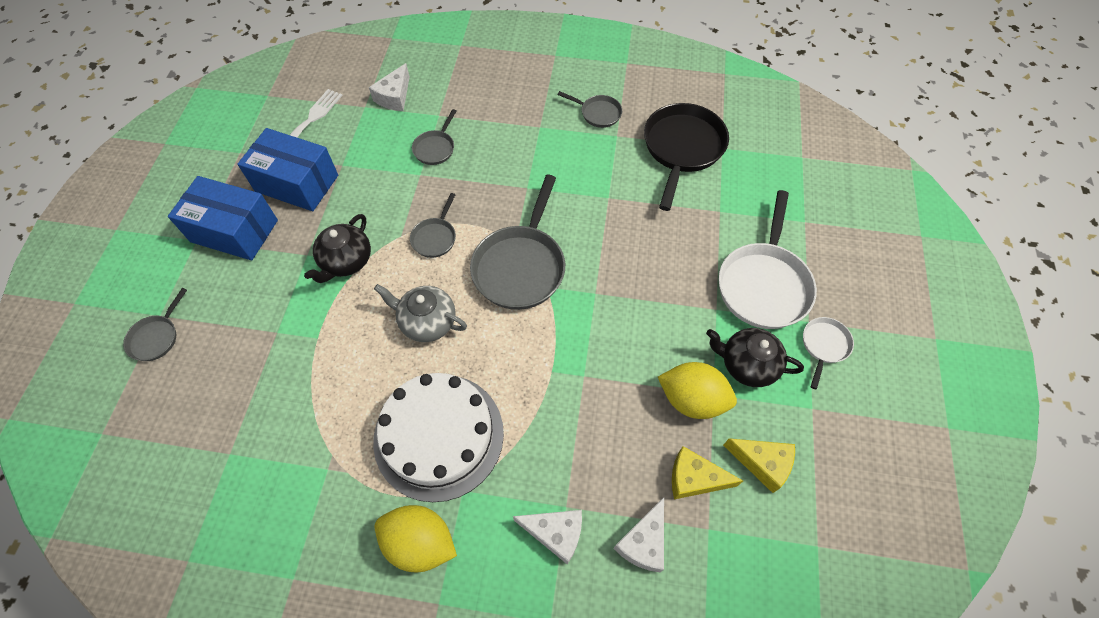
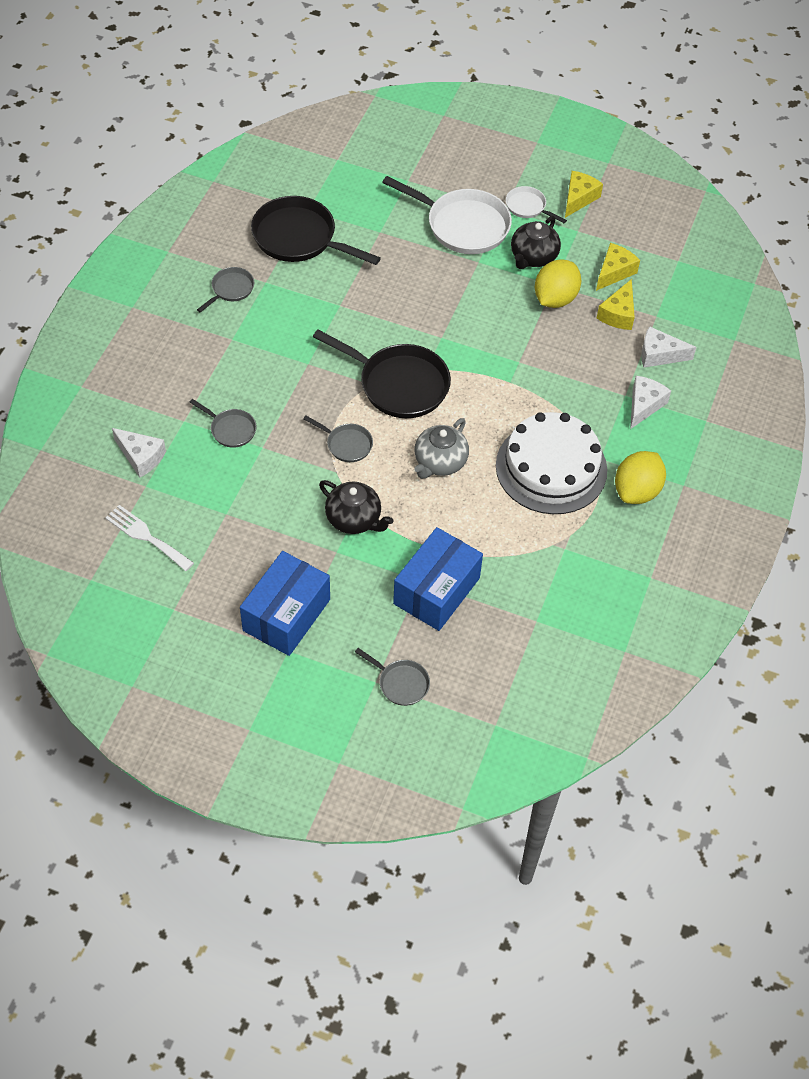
camera: 80 degrees left, 5 degrees down
(297, 183) = (238, 556): blue box -> blue box (436, 591)
(520, 266) = (399, 384): grey pan -> black pan
(643, 542) = (659, 355): white cheese -> white cheese turned 150 degrees clockwise
(867, 401) = (578, 198): none -> yellow cheese

